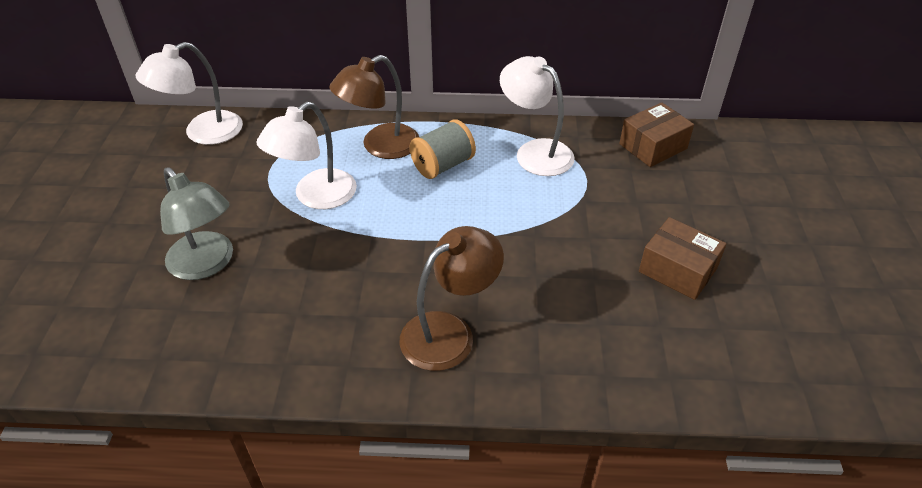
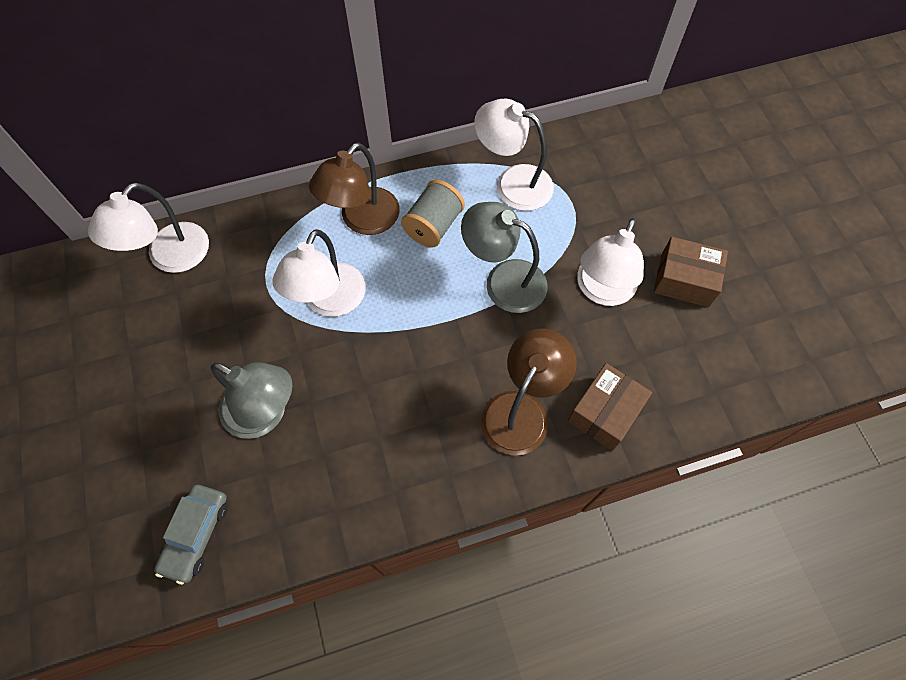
camera: 20 degrees left, 20 degrees up
(86, 340) = (196, 534): none -> grey car
(487, 222) = (503, 280): none -> grey lamp
(583, 256) = (602, 290): none -> white lamp
(653, 146) = (616, 144): brown box -> brown box (605, 412)

